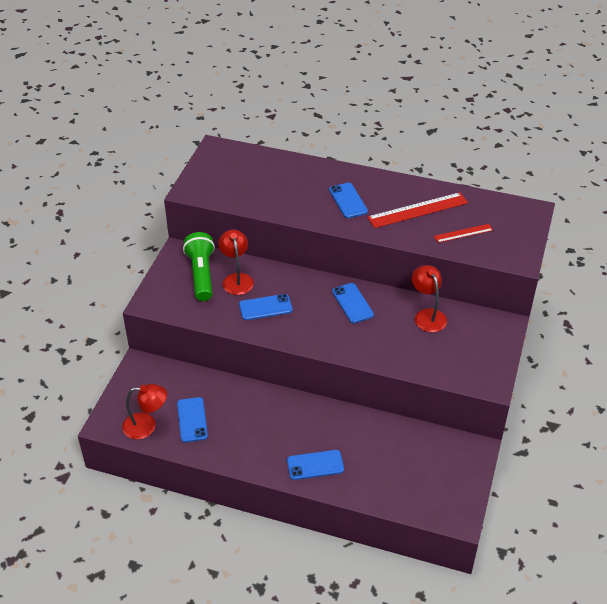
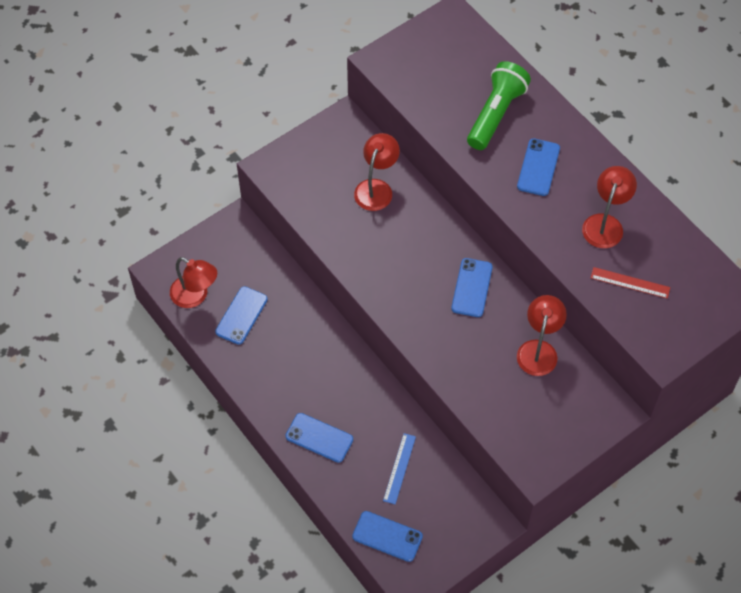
camera: 35 degrees right, 15 degrees up
(201, 275) = (345, 162): green flashlight -> green flashlight (495, 114)
(265, 307) = (379, 240): blue phone -> blue phone (387, 536)
(386, 452) = (399, 468): none -> blue ruler
(418, 210) = (605, 224): red ruler -> red lamp

